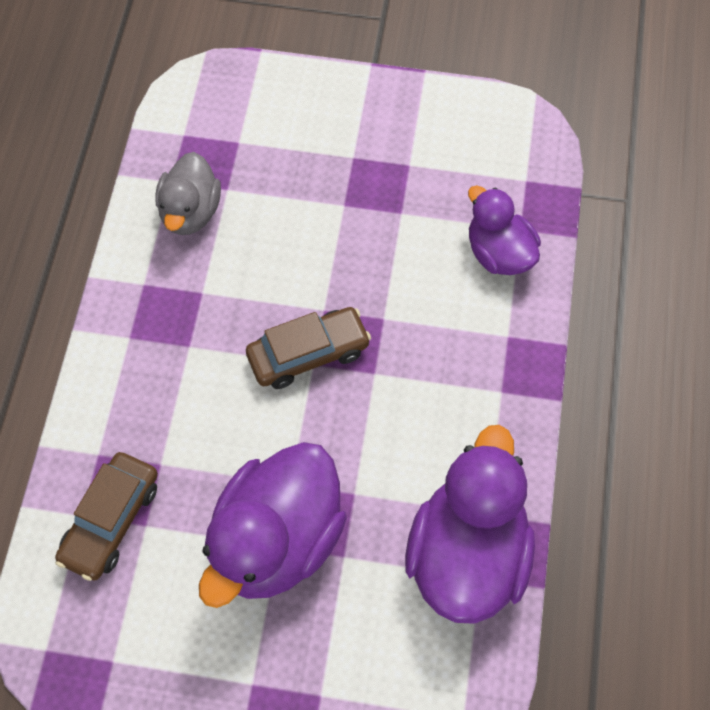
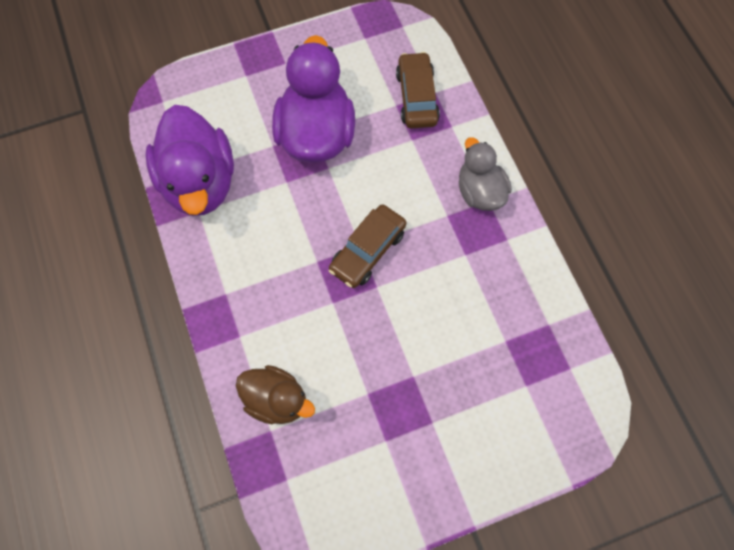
camera: 150 degrees right, 5 degrees up
(190, 212) = (517, 308): grey duck -> grey duck (479, 192)
(499, 253) = (276, 400): purple duck -> brown duck

